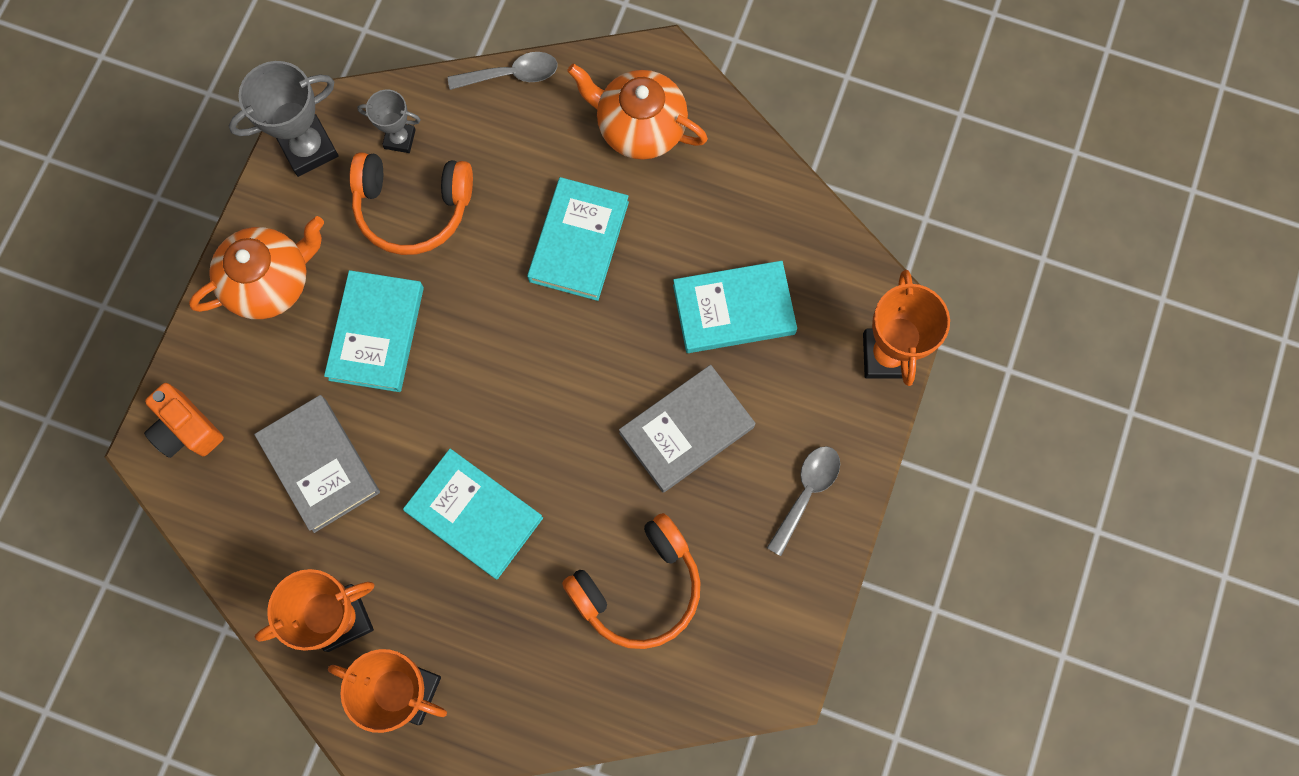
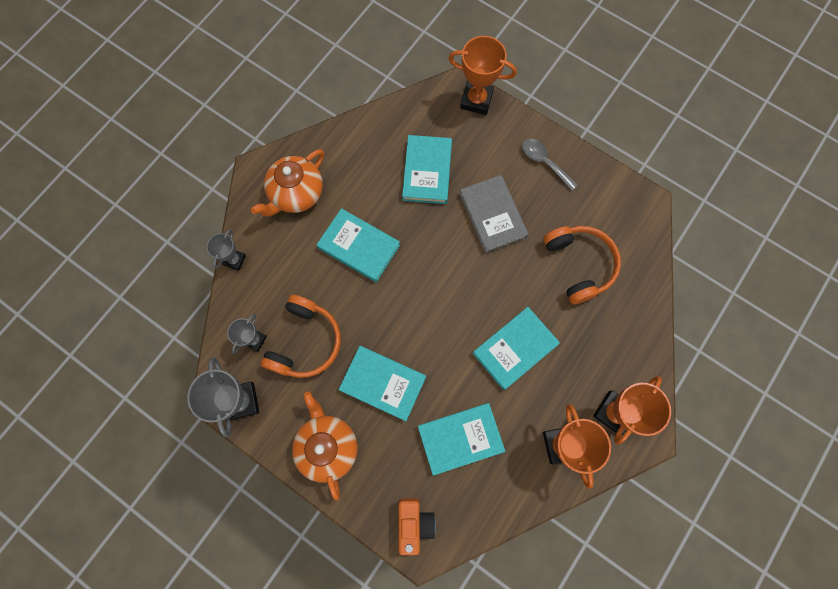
camera: 75 degrees left, 0 degrees up
(187, 429) = (414, 523): orange camera -> orange camera turned 60 degrees counterclockwise
(319, 465) = (460, 438): grey book -> turquoise book
(512, 75) = (234, 260): grey spoon -> grey trophy

